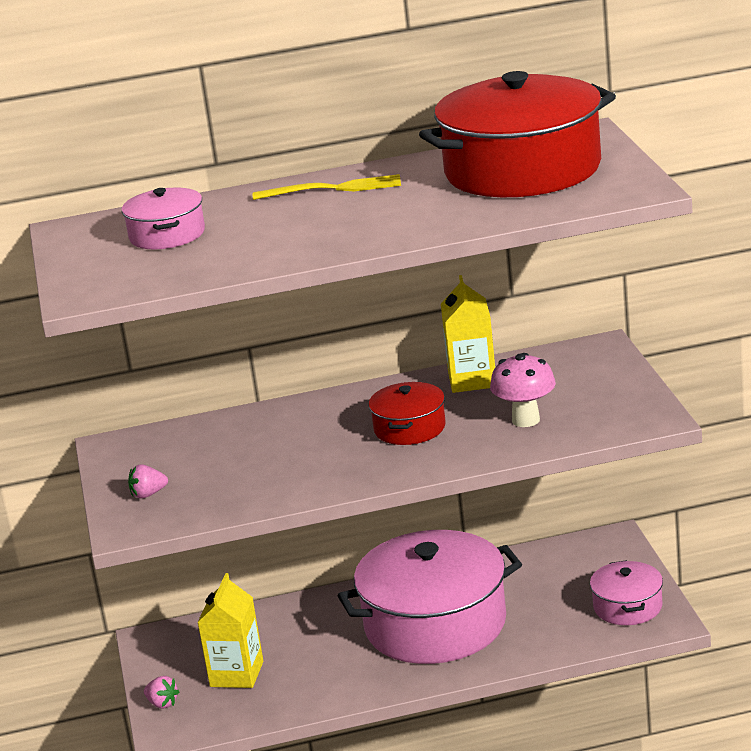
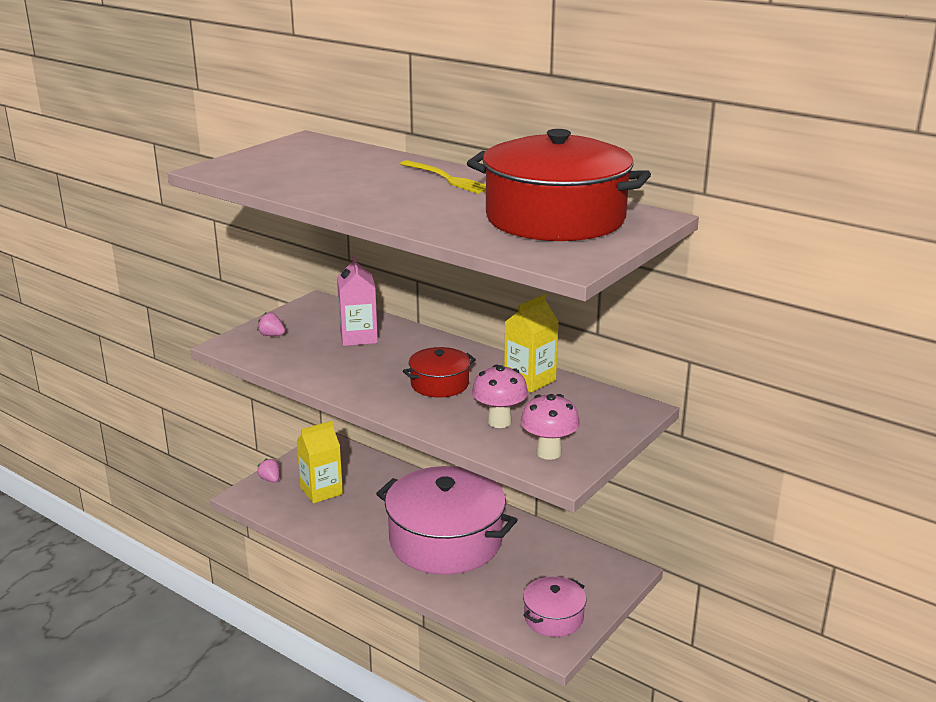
camera: 45 degrees right, 0 degrees up
(162, 703) = (270, 479): pink strawberry -> pink strawberry turned 150 degrees clockwise
(167, 235) = (322, 162): pink pot -> none
(238, 443) = (358, 337): none -> pink carton
(612, 414) = (548, 452): none -> pink mushroom

